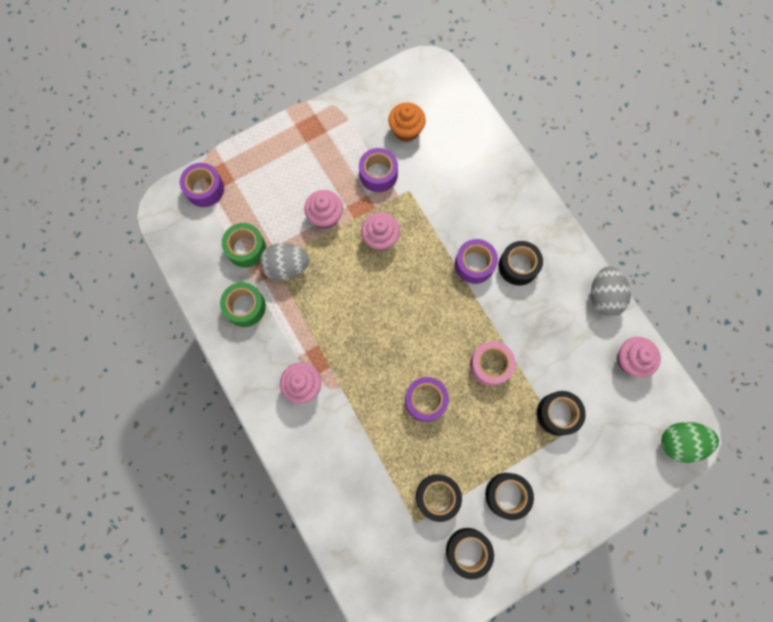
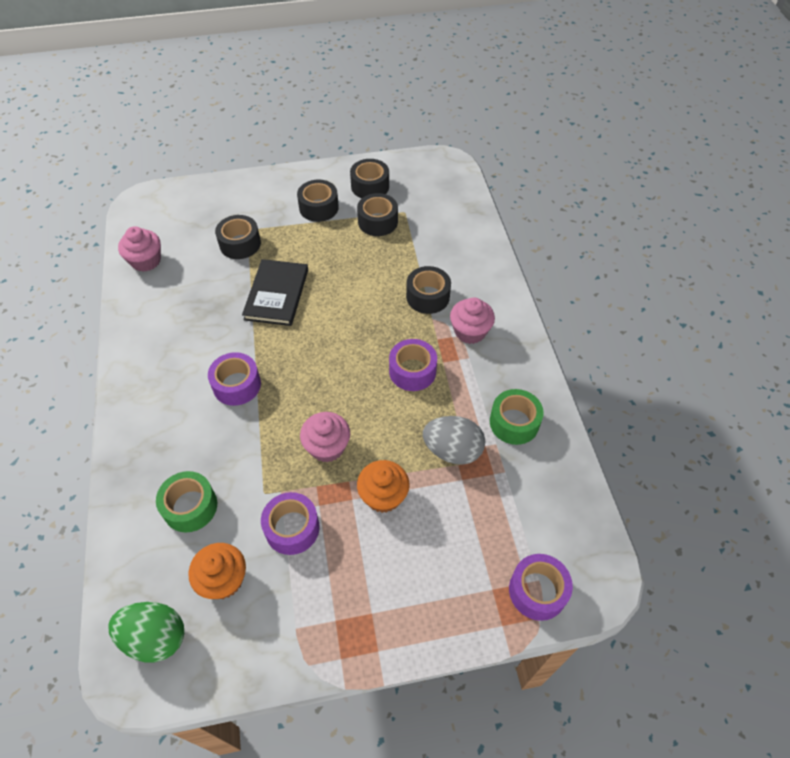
camera: 160 degrees left, 20 degrees down
(246, 248) = (497, 489): green tape -> green tape (190, 507)
(325, 216) = (383, 496): pink cupcake -> orange cupcake
(425, 400) = (354, 286): purple tape -> purple tape (412, 371)
(490, 365) = (276, 294): pink tape -> black book
(518, 266) = (191, 368): black tape -> black tape (428, 296)
(603, 297) = (128, 315): grey egg -> none
(679, 442) = (154, 200): green egg -> green egg (155, 637)

